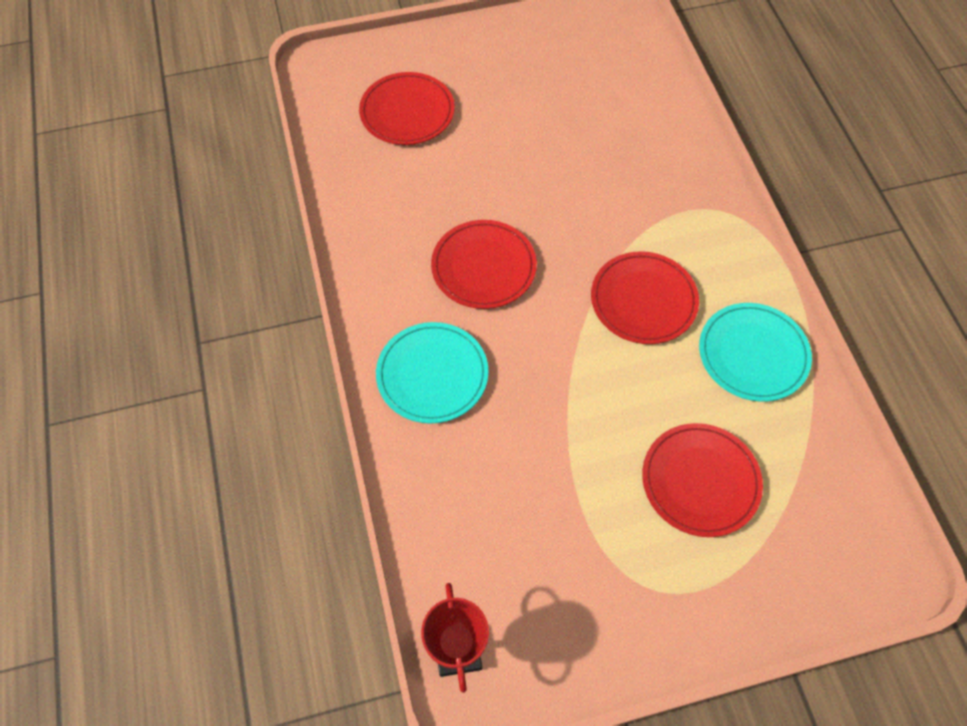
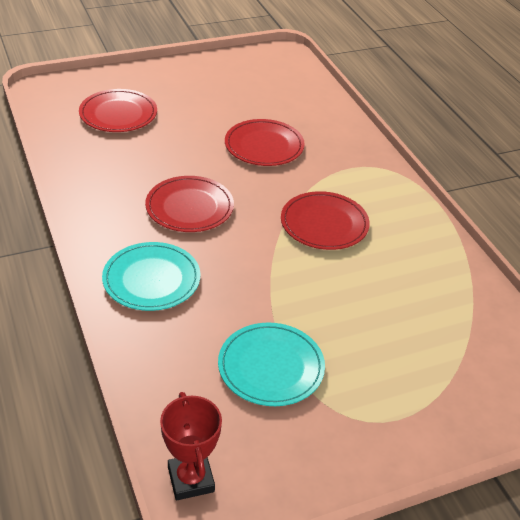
camera: 10 degrees left, 20 degrees down
(700, 481) = (389, 341): red plate -> red plate (264, 146)
(753, 354) = (418, 254): turquoise plate -> turquoise plate (271, 367)

